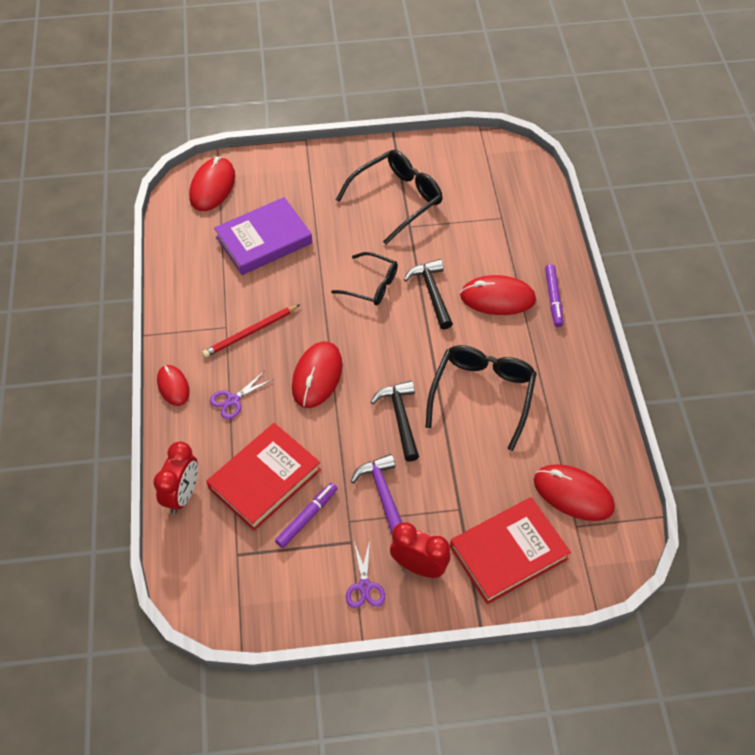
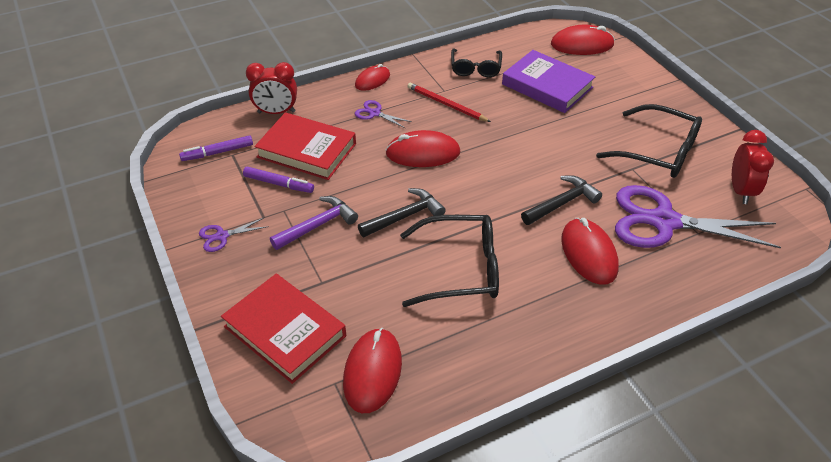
camera: 70 degrees right, 10 degrees down
(371, 285) = (543, 160): black glasses -> black glasses (475, 68)
(419, 566) = (251, 267): red clock -> red clock (740, 191)
(481, 233) = (664, 222): none -> purple scissors
(553, 298) = (619, 300): purple marker -> purple marker (217, 152)

